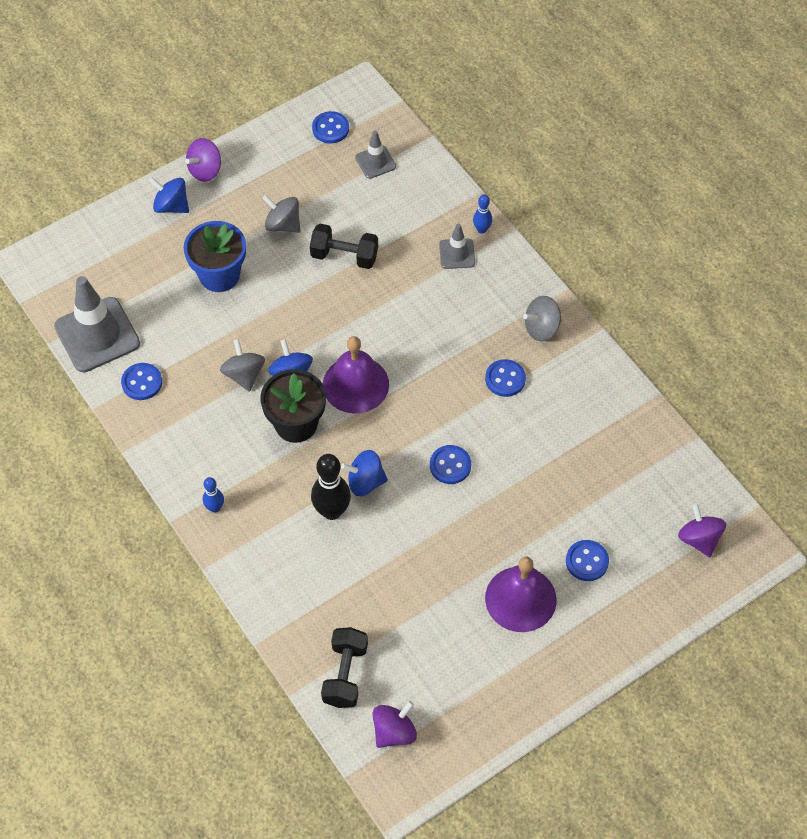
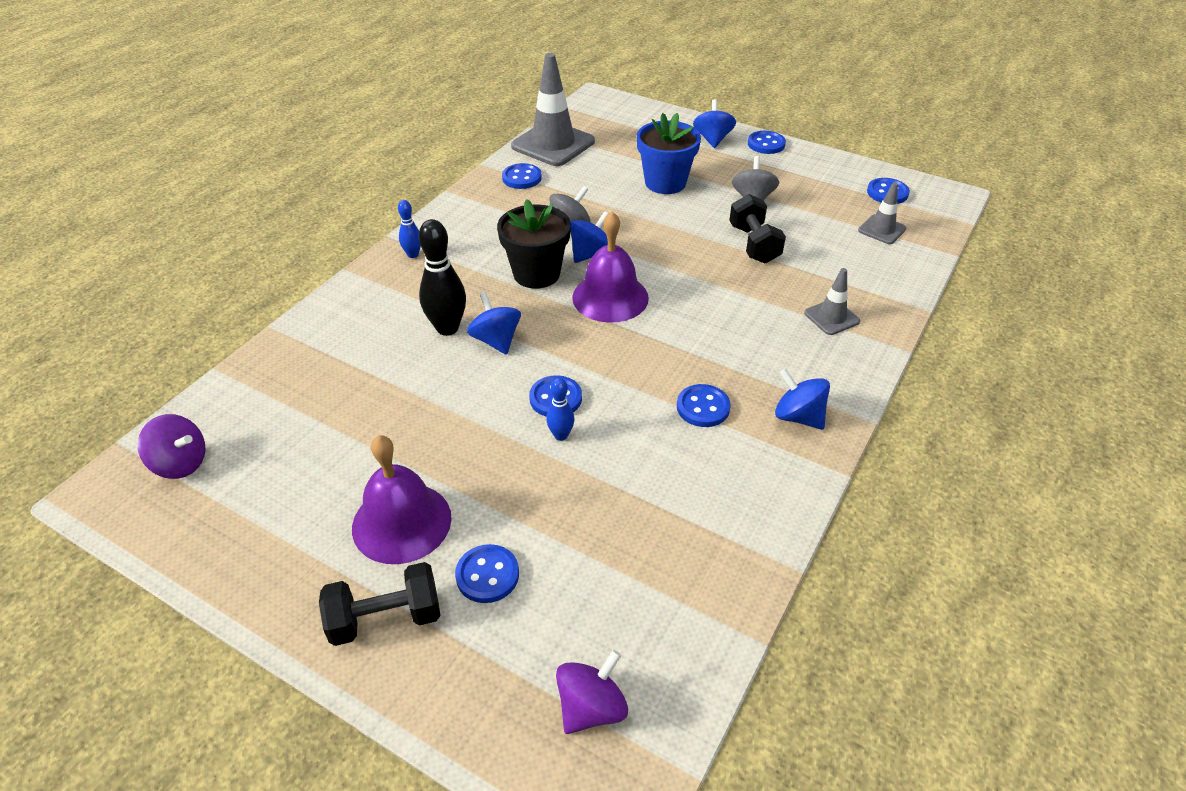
camera: 65 degrees right, 15 degrees down
(205, 170) = (766, 144): purple spinning top -> blue button
(345, 674) = (247, 400): black dumbbell -> black dumbbell (385, 618)
(482, 229) = (881, 326): blue bowling pin -> blue bowling pin (561, 435)
(541, 328) = (798, 417): grey spinning top -> blue spinning top

